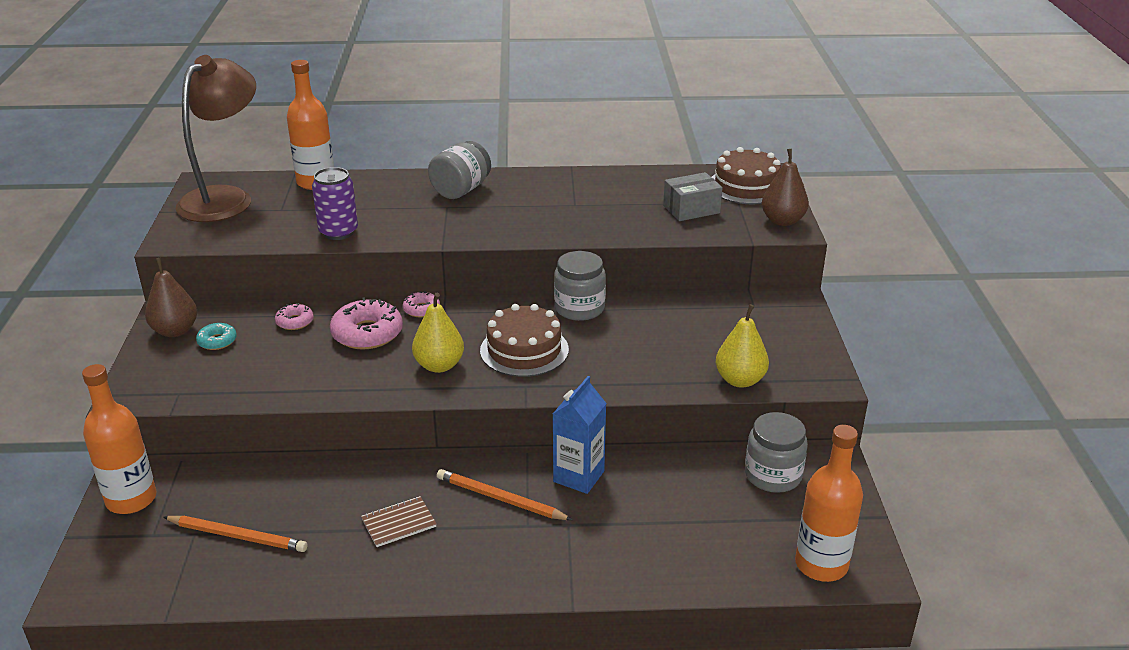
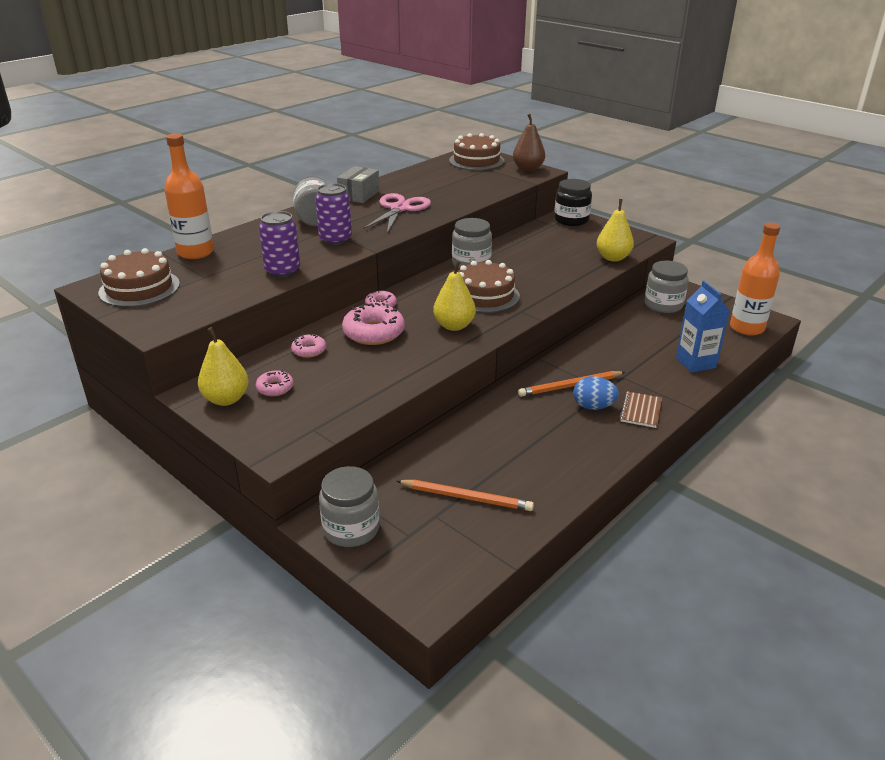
camera: 45 degrees left, 0 degrees up
(131, 499) = (351, 528): orange bottle -> grey jar
(175, 331) = (226, 399): brown pear -> yellow pear
(217, 341) = (275, 388): turquoise donut -> pink donut
(225, 198) = (139, 288): brown lamp -> brown cake
(237, 536) = (466, 497): orange pencil -> orange pencil turned 45 degrees clockwise
(399, 523) = (543, 430): brown notebook -> brown notebook (640, 411)
(435, 220) = (335, 239): none -> purple can
(482, 533) = (593, 406): none -> blue egg
(553, 212) = (399, 209): none -> pink scissors
(578, 476) = (586, 354): blue carton -> blue carton (695, 363)
(691, 209) = (472, 180): grey box -> grey box (359, 195)
(787, 310) = (571, 220): none -> black jar

